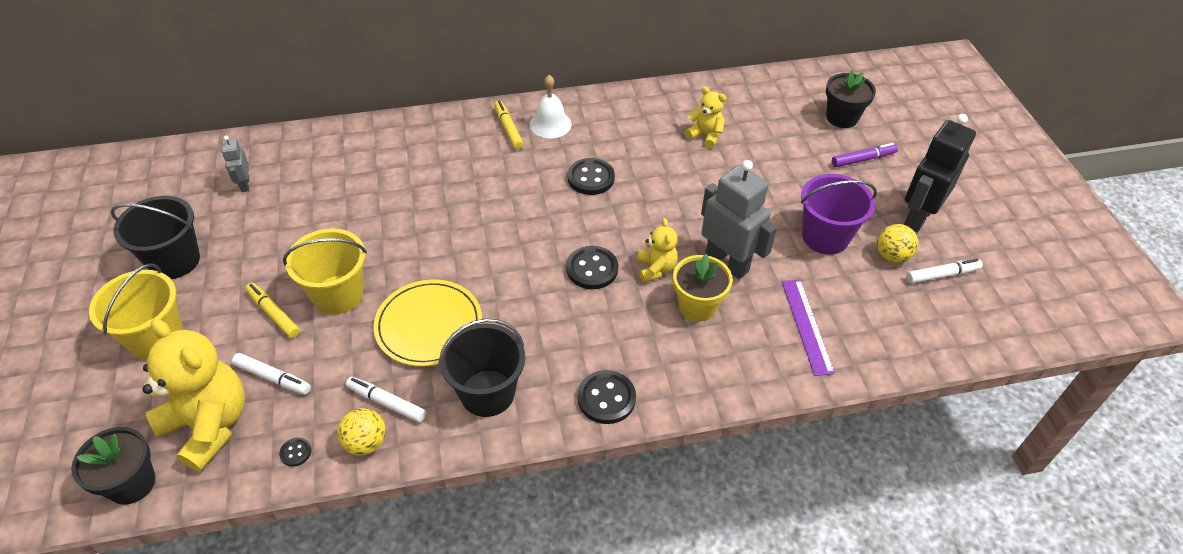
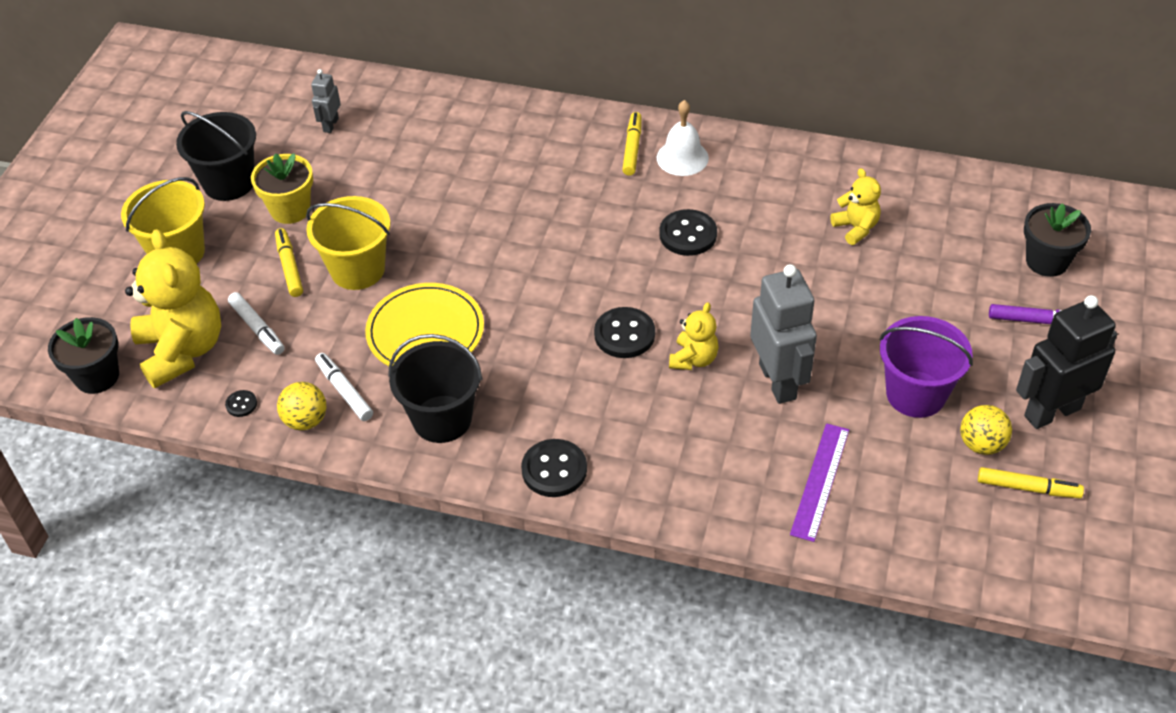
camera: 30 degrees right, 0 degrees up
(697, 306) = (712, 415): yellow flower pot -> yellow flower pot (290, 209)
(942, 275) = (1028, 488): white marker -> yellow marker

